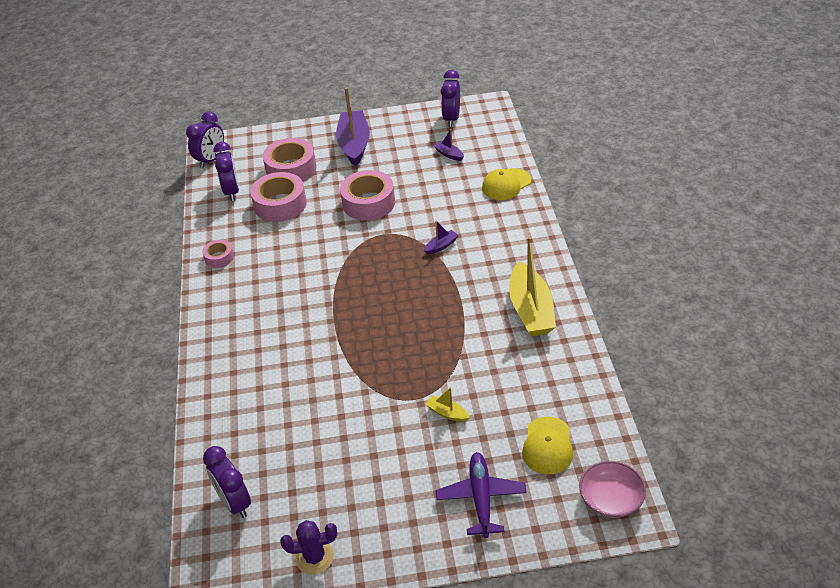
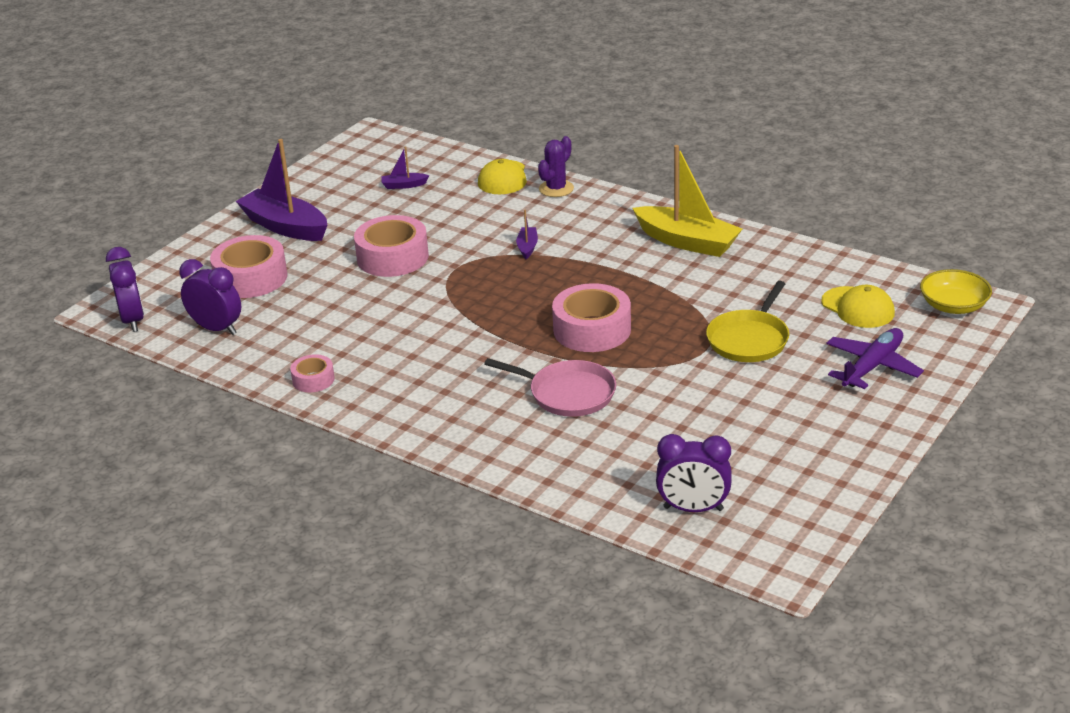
camera: 50 degrees left, 10 degrees down
(280, 204) = (297, 308): pink tape -> pink tape (592, 330)
(303, 367) = (568, 393): none -> pink pan
(314, 557) = (825, 487): purple cactus -> purple cactus (556, 189)
(447, 413) = (749, 339): yellow boat -> yellow pan
(451, 118) = (352, 160): purple clock -> none
(481, 498) = (872, 366): purple plane -> purple plane turned 90 degrees clockwise
(611, 499) = (953, 306): pink bowl -> yellow bowl

